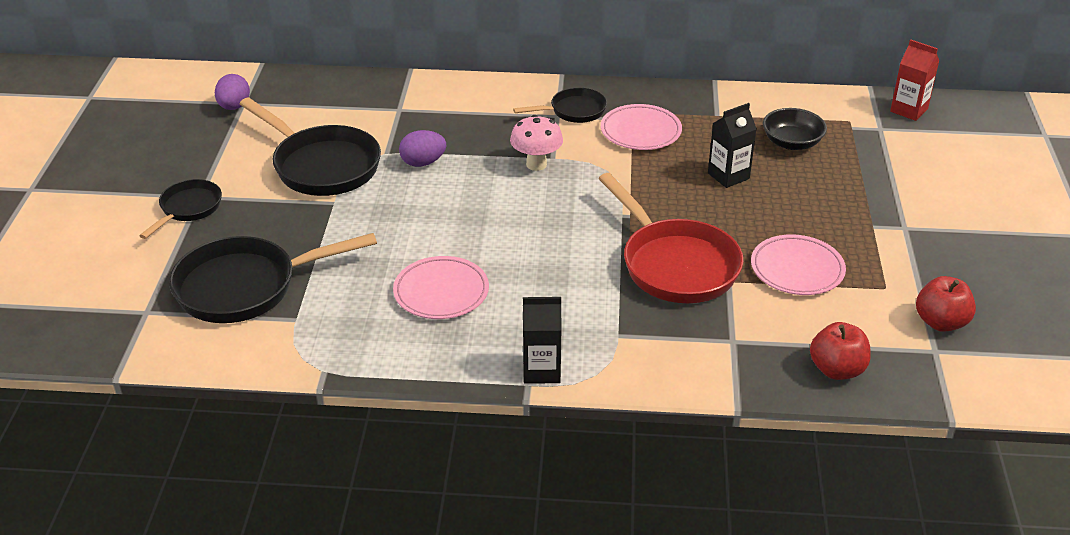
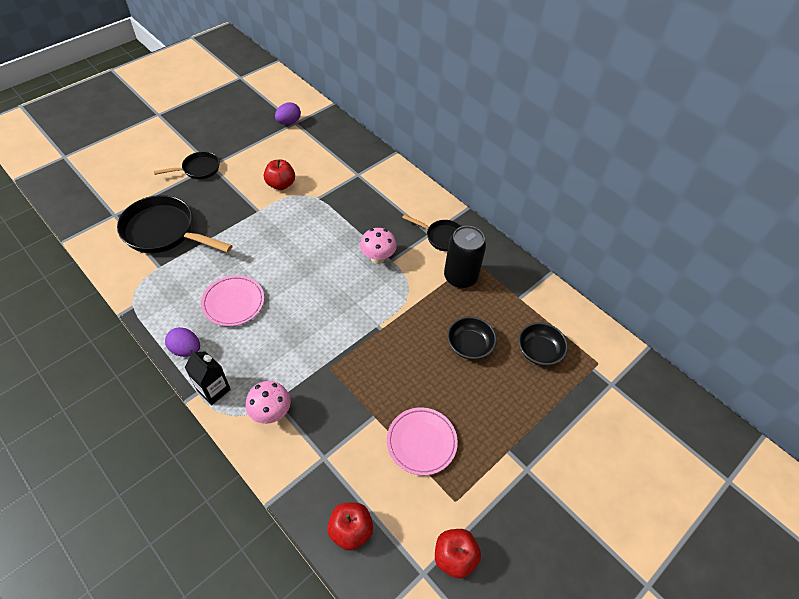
camera: 40 degrees right, 15 degrees up
(322, 165) = (281, 184): black pan -> red apple
(423, 163) = (326, 216): purple egg -> purple egg (186, 349)
(630, 346) = (271, 413): none -> pink mushroom
(640, 131) = (460, 277): pink plate -> black can
(675, 264) = (361, 381): red pan -> none
(728, 176) = (469, 345): black carton -> black bowl
(909, 110) = (651, 385): red carton -> none

